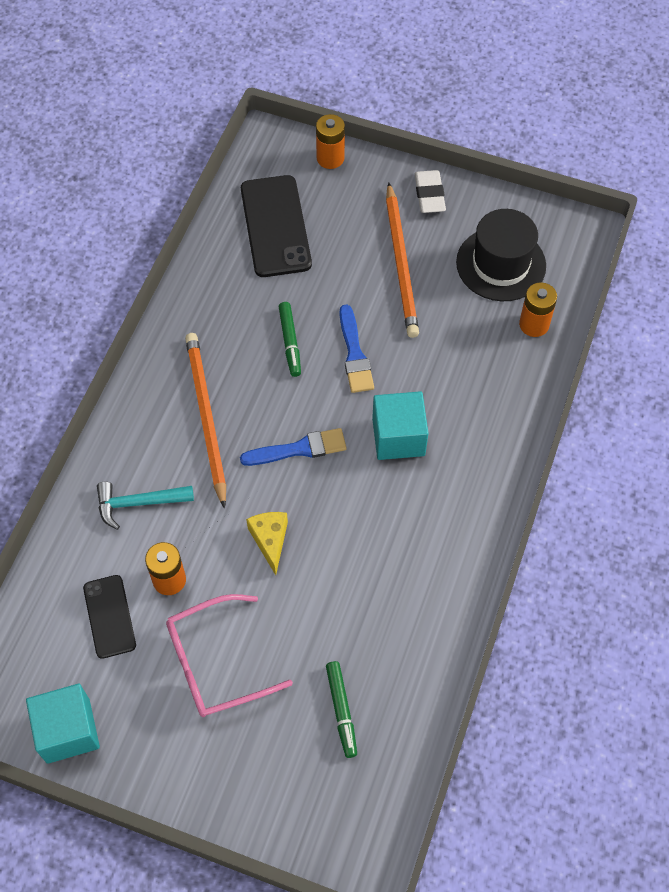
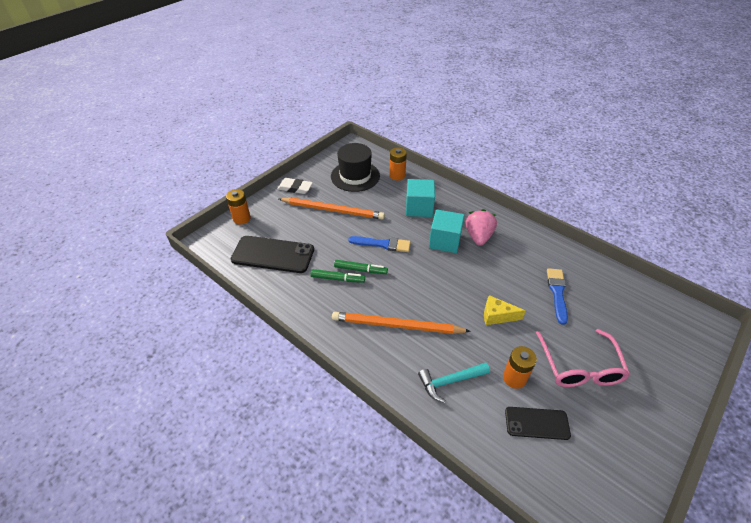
camera: 70 degrees left, 15 degrees down
(68, 730) = (627, 475): turquoise cube -> turquoise cube (419, 208)
(139, 503) = (450, 381): turquoise hammer -> turquoise hammer turned 60 degrees clockwise
(298, 449) = (437, 286): blue brush -> blue brush (557, 293)
(341, 710) = (615, 312): green marker -> green marker (337, 279)
(430, 484) = (478, 237): none -> pink strawberry

